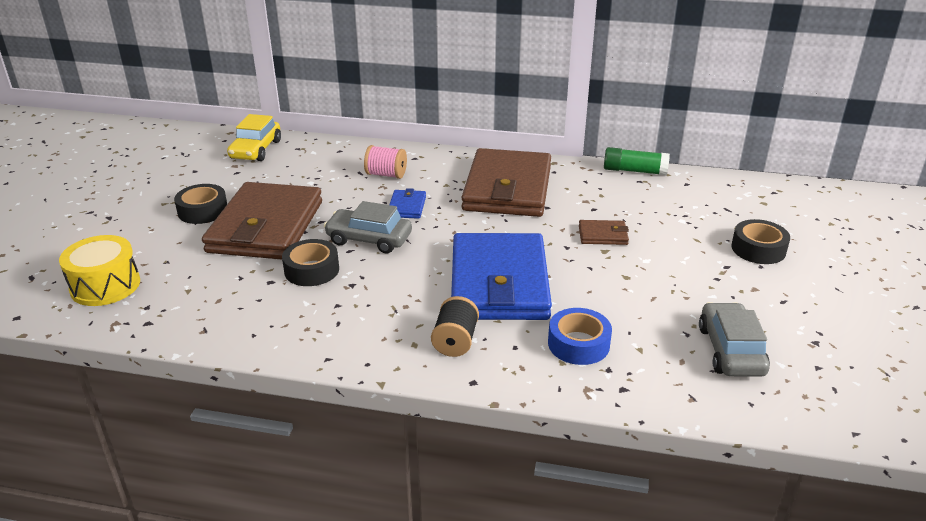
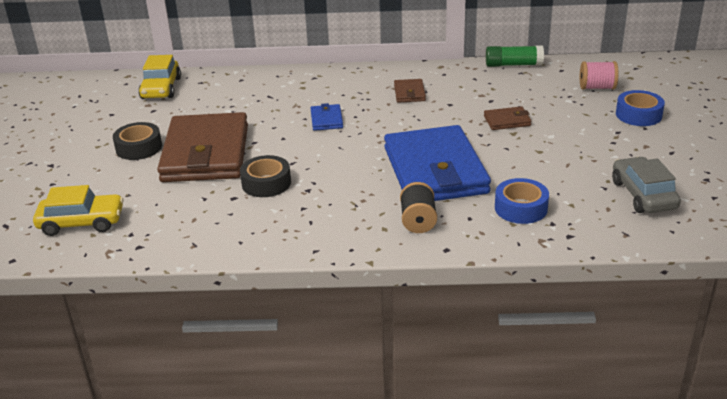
camera: 10 degrees left, 0 degrees up
(105, 286) = (82, 222): yellow drum -> yellow car
(369, 239) = (305, 151): grey car -> none
(386, 174) = (295, 95): pink spool -> pink spool (597, 87)
(508, 188) = (409, 93): brown wallet -> brown wallet, size x0.41
(758, 249) = (638, 115): black tape -> blue tape

